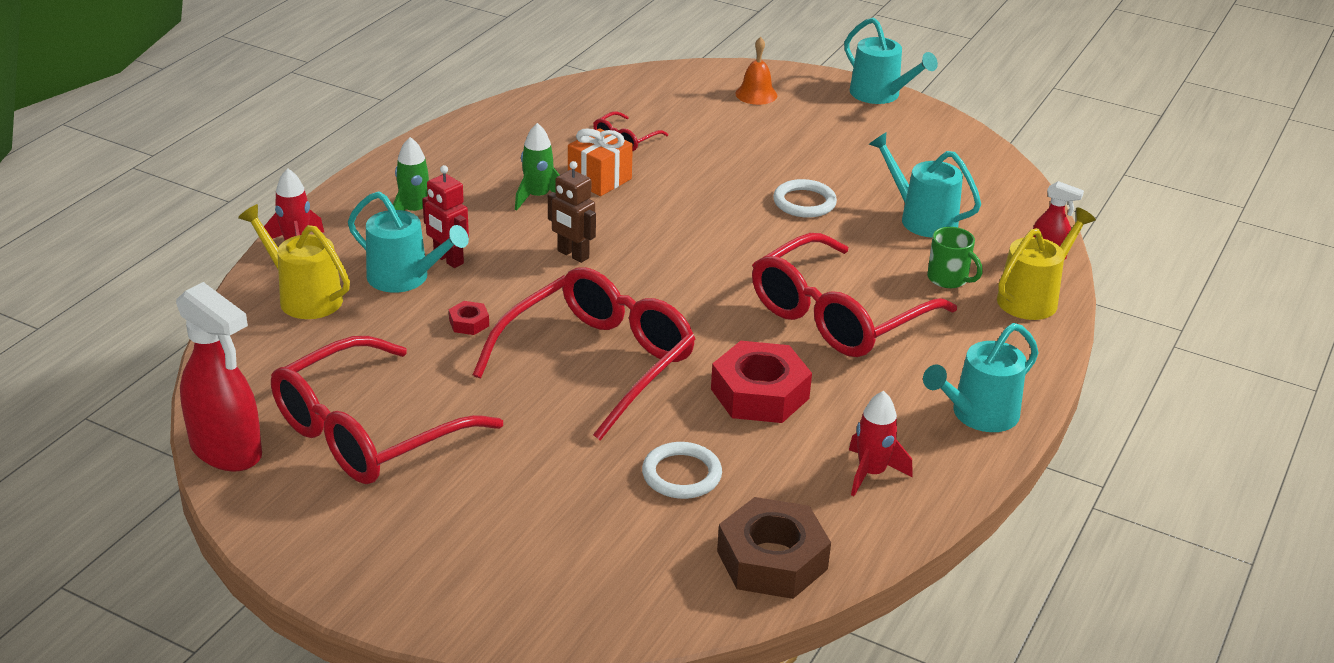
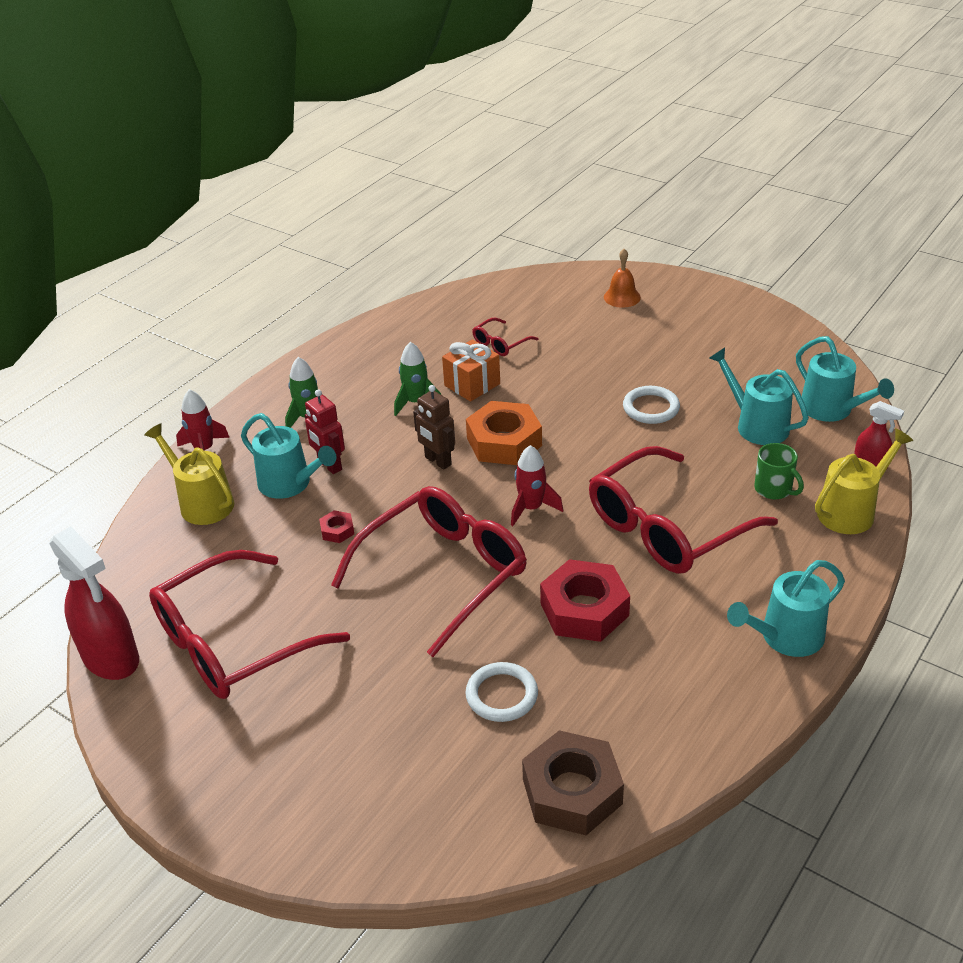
camera: 10 degrees right, 5 degrees up
(645, 235) = (504, 442): none -> orange nut
(871, 473) = (677, 699): red rocket -> red rocket (531, 508)
(880, 95) = (733, 296): turquoise watering can -> turquoise watering can (832, 410)

